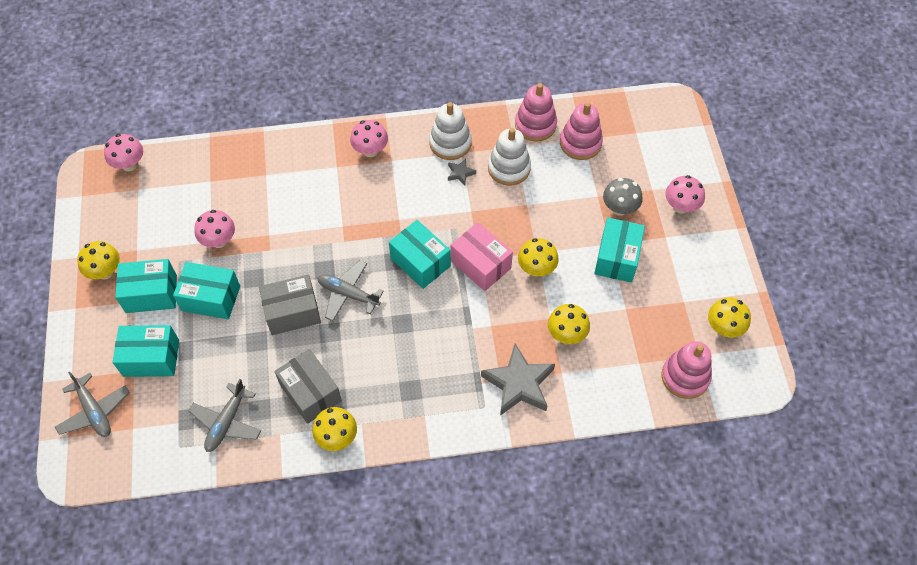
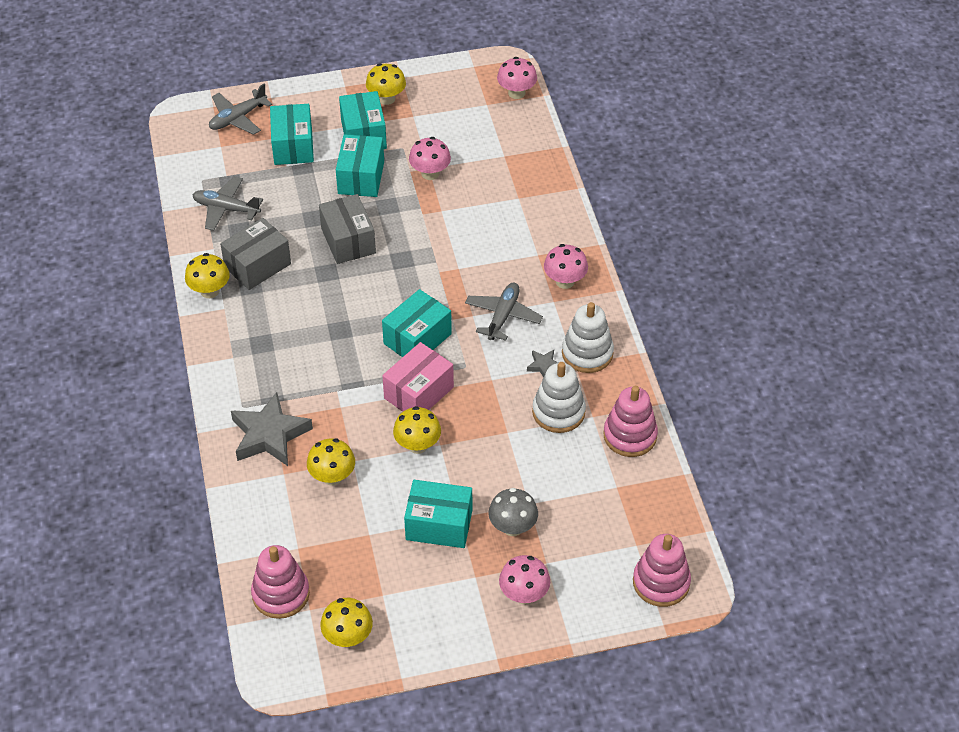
camera: 85 degrees right, 10 degrees down
(348, 294) = (372, 282): grey plane -> grey plane (503, 316)
(580, 143) = (608, 484): pink stacking toy -> pink stacking toy (661, 582)

